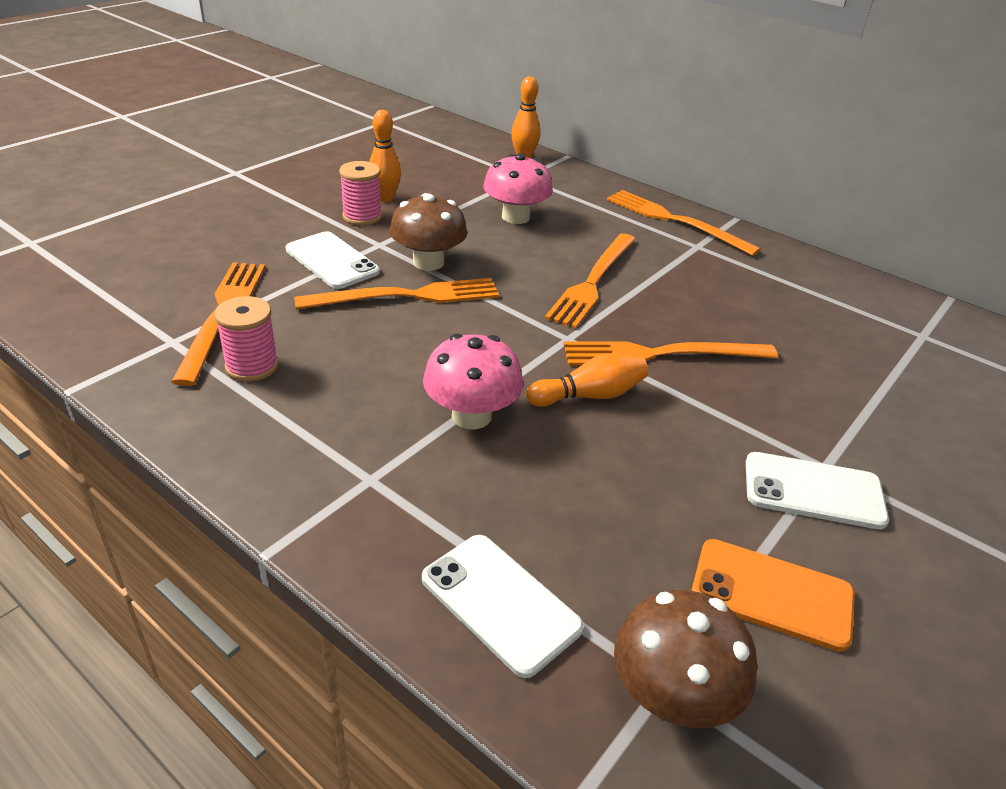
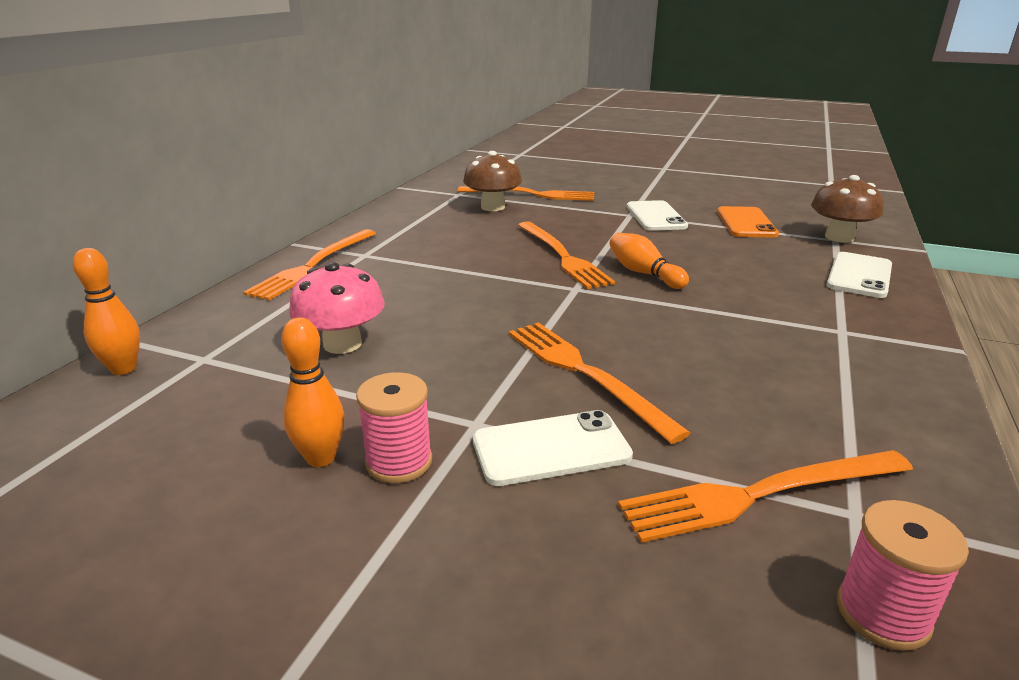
camera: 105 degrees left, 10 degrees down
(252, 366) = (812, 431): pink spool -> pink spool (882, 614)
(332, 261) = (551, 448): white phone -> white phone turned 45 degrees clockwise
(428, 262) = (498, 377): brown mushroom -> brown mushroom (493, 207)
(471, 416) = (723, 308): pink mushroom -> none
(593, 282) = (470, 288): orange fork -> orange fork (531, 194)

